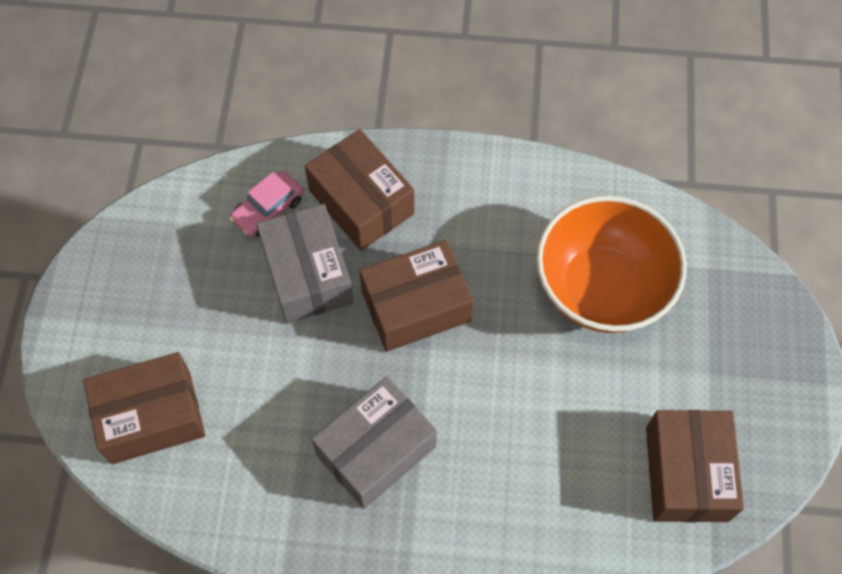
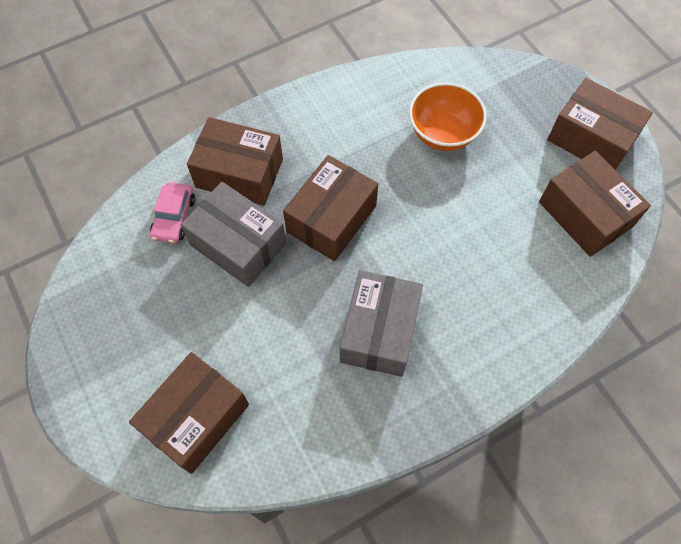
camera: 35 degrees left, 0 degrees up
(601, 288) = (443, 133): orange bowl -> orange bowl, size x0.66
(764, 396) = (591, 139): none -> brown box

